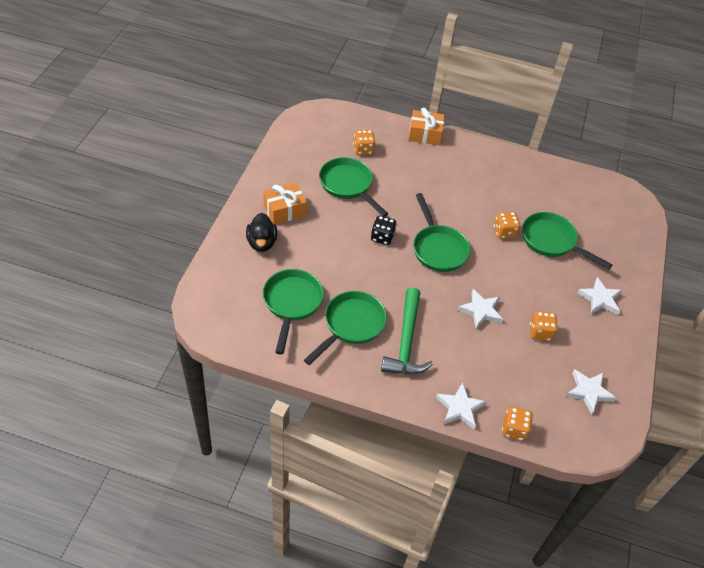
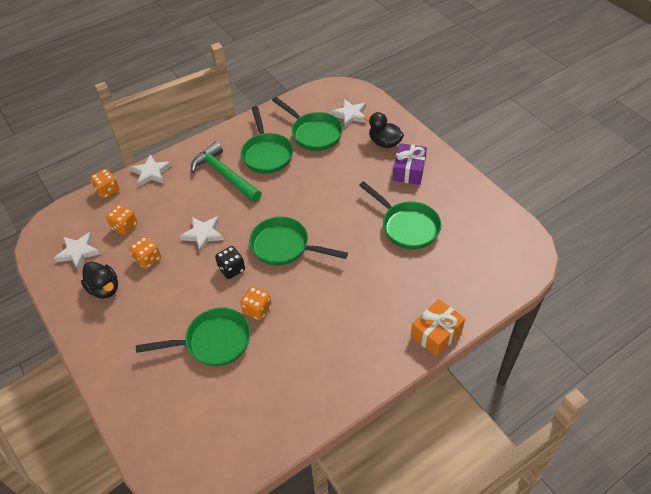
camera: 135 degrees right, 0 degrees up
(284, 210) = (409, 171): orange gift -> purple gift
(348, 185) = (407, 226): green pan -> green pan turned 45 degrees clockwise
(363, 150) = (448, 264): orange dice -> orange dice (125, 226)
(382, 237) = (329, 216): black dice -> black dice (231, 269)
(592, 341) = (104, 288): none -> black duck
(600, 299) = (127, 329): white star -> white star (350, 115)

